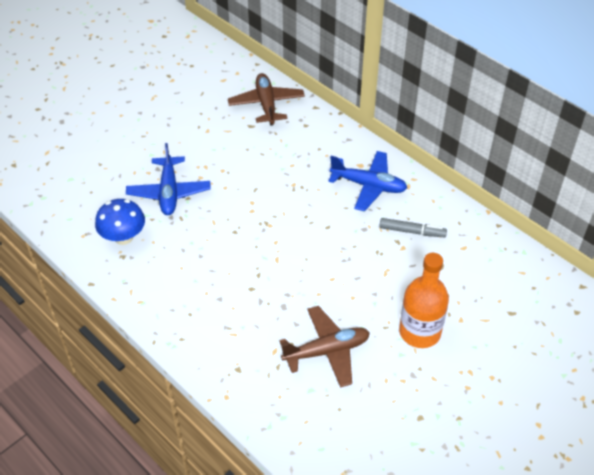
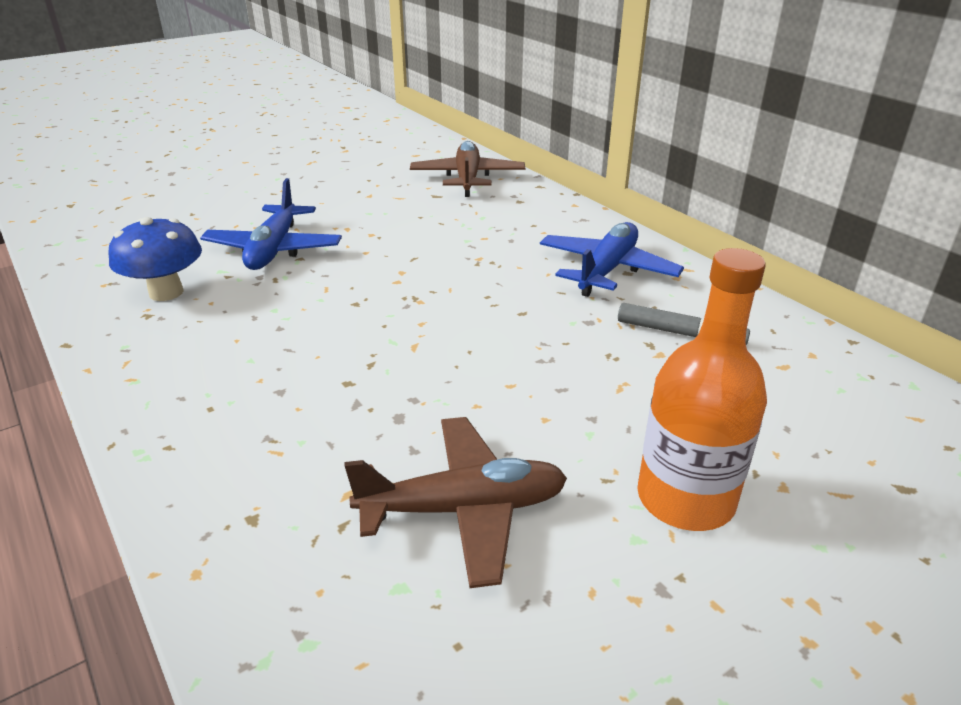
camera: 10 degrees right, 15 degrees down
(368, 186) = (607, 270): blue plane -> blue plane turned 90 degrees counterclockwise

